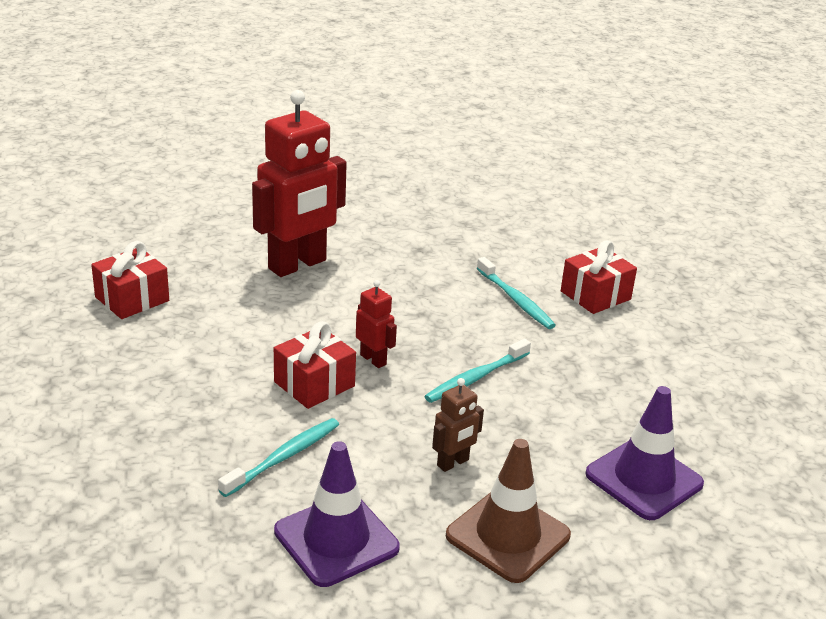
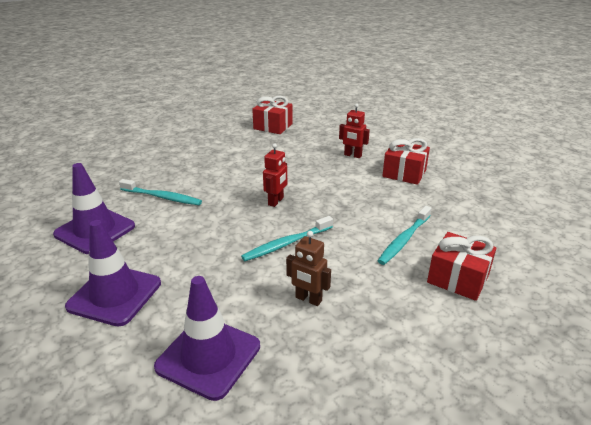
camera: 70 degrees right, 0 degrees up
(298, 265) = (352, 155): red robot -> red robot, size x0.45
(314, 384) = (236, 189): red gift -> red gift (404, 173)
(453, 463) = (184, 255): brown robot -> brown robot (308, 299)
(476, 378) = (287, 243): turquoise toothbrush -> turquoise toothbrush turned 60 degrees counterclockwise
(508, 535) = (115, 295): brown traffic cone -> purple traffic cone

